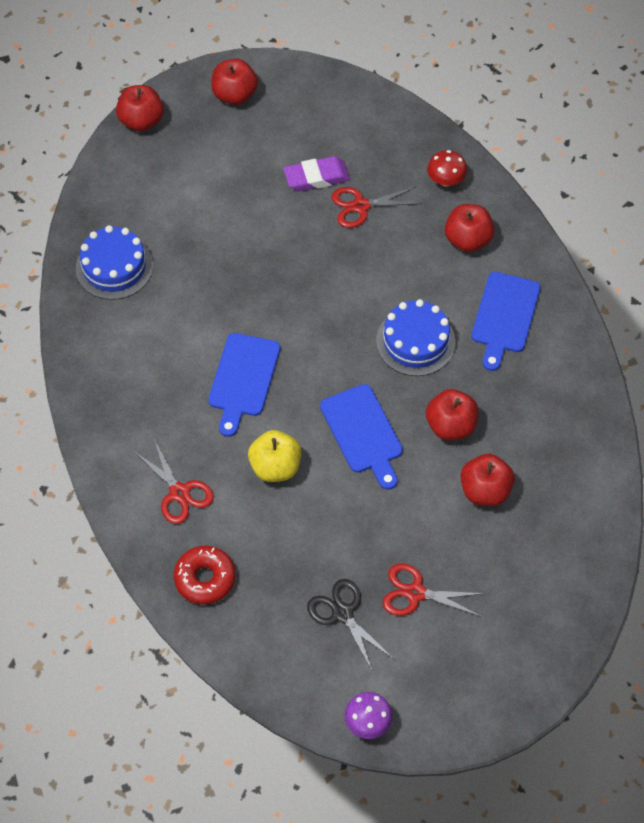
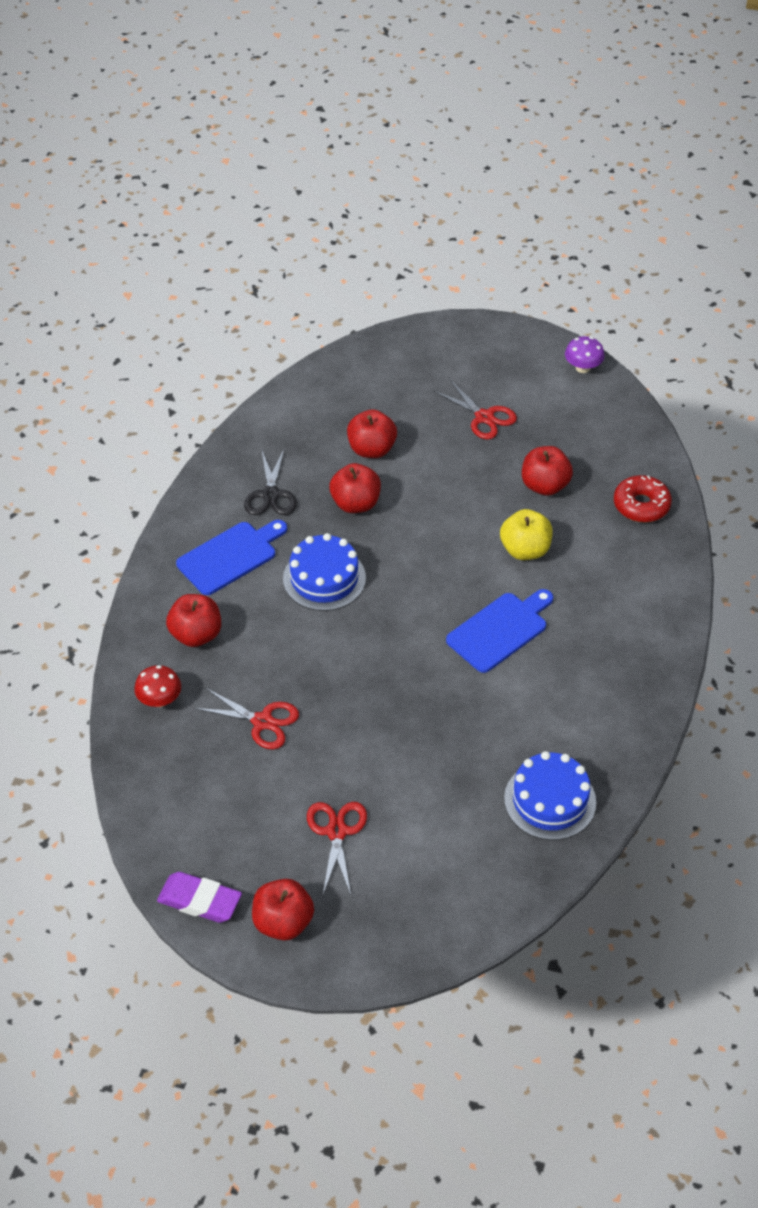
camera: 145 degrees left, 10 degrees down
(141, 121) = (408, 953): red apple -> red apple (544, 486)
(179, 493) = (621, 573): red scissors -> red scissors (337, 832)
(316, 177) = (278, 775): purple eraser -> purple eraser (199, 901)
(342, 613) = (550, 432): black scissors -> black scissors (270, 495)
(363, 433) = (431, 536): blue cutting board -> none

